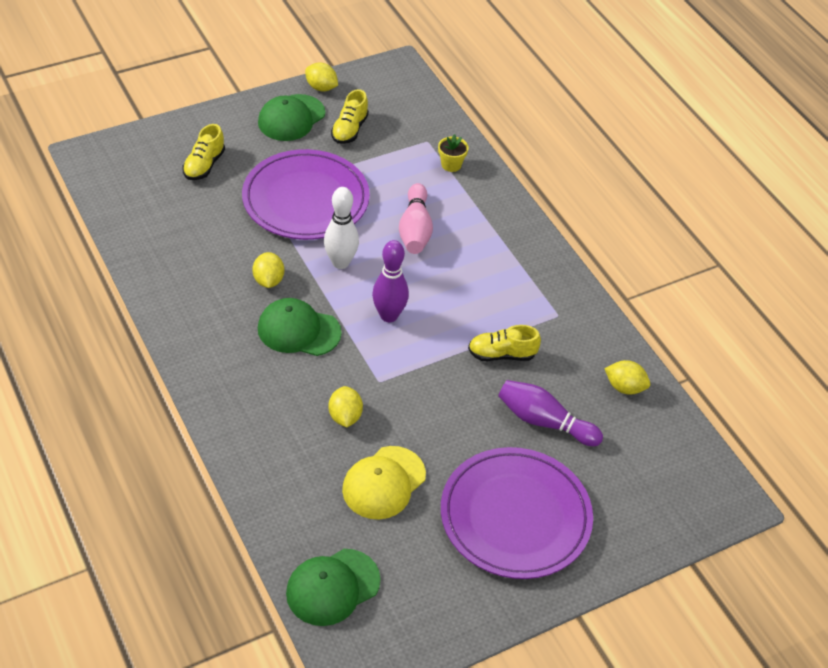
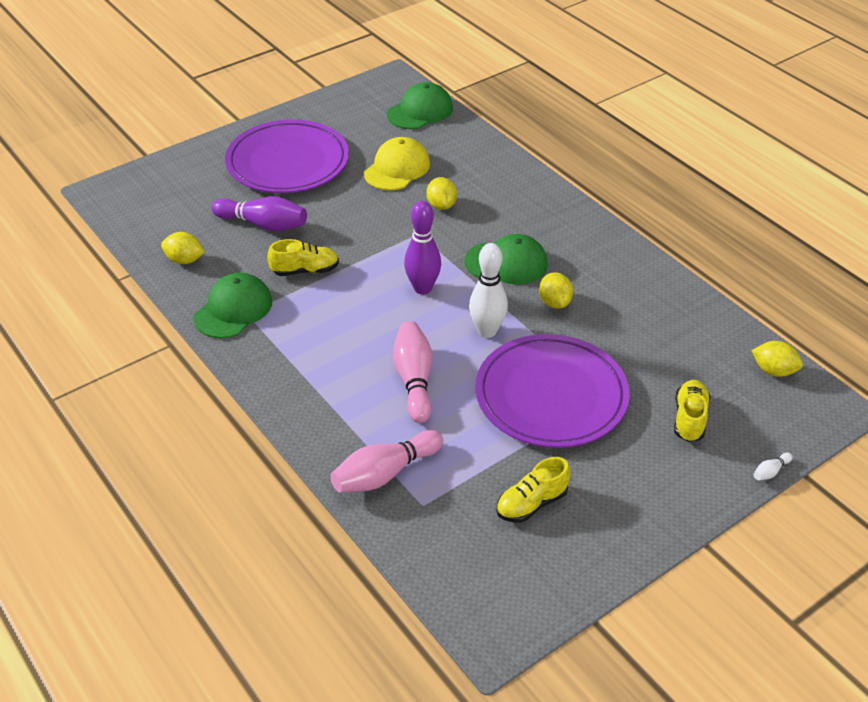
camera: 175 degrees right, 5 degrees down
(167, 122) = (770, 471): none -> white bowling pin
(291, 118) = (615, 508): green cap -> green cap (233, 309)
(321, 87) = (595, 570): yellow lemon -> yellow lemon (773, 371)
(349, 130) = (531, 503): yellow shoe -> yellow shoe turned 135 degrees counterclockwise
(451, 165) = (385, 473): yellow flower pot -> pink bowling pin

